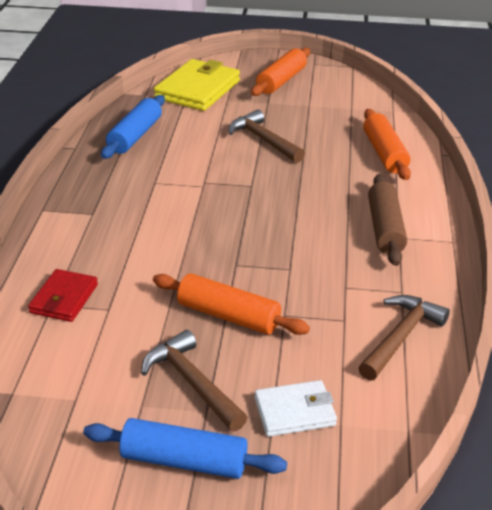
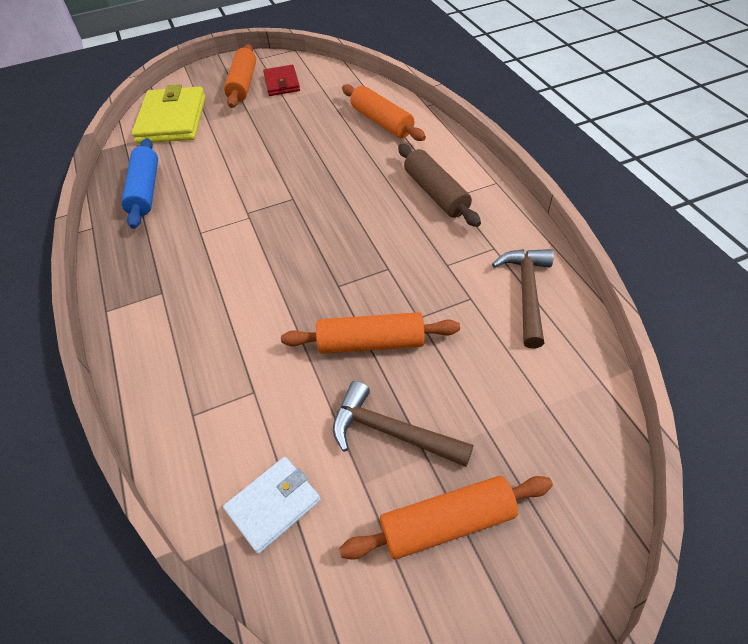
camera: 25 degrees left, 15 degrees up
(64, 298) = (200, 402): red wallet -> red wallet (282, 83)
(184, 460) = (447, 523): blue rolling pin -> orange rolling pin
(263, 140) = (270, 148): brown hammer -> none
(295, 412) = (501, 413): white wallet -> white wallet (273, 505)

